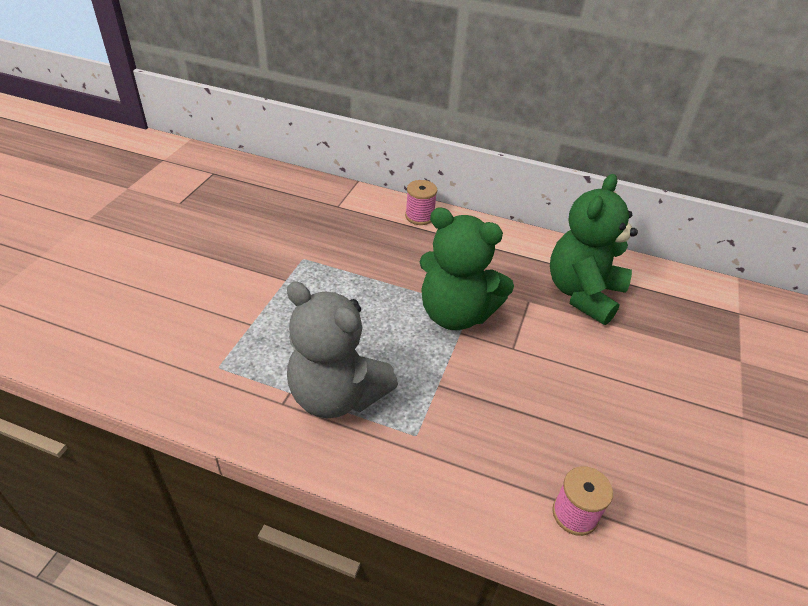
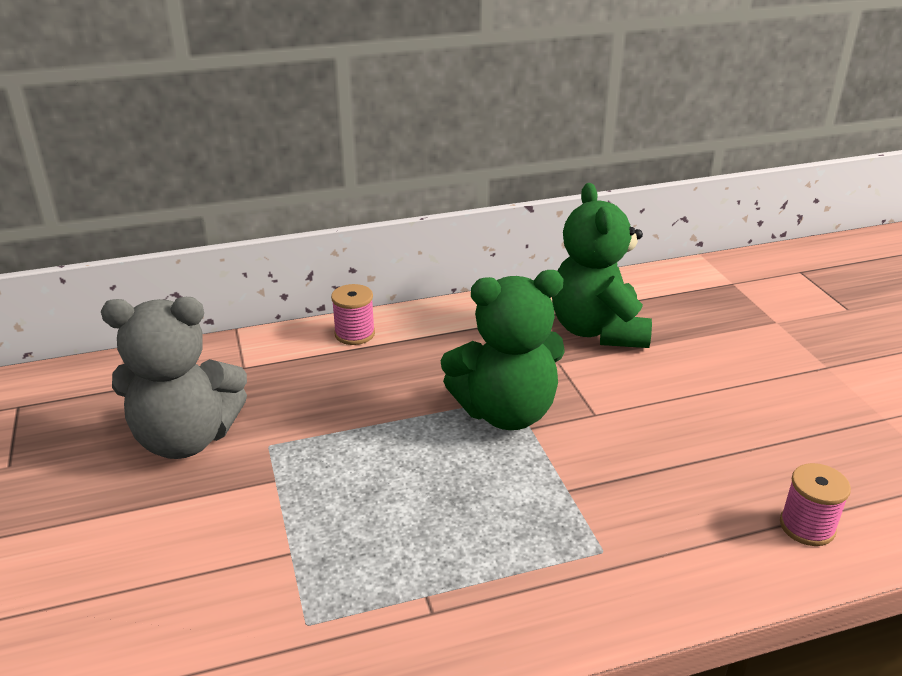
camera: 35 degrees left, 10 degrees down
(337, 395) = (481, 565): grey teddy bear -> grey teddy bear (186, 438)

